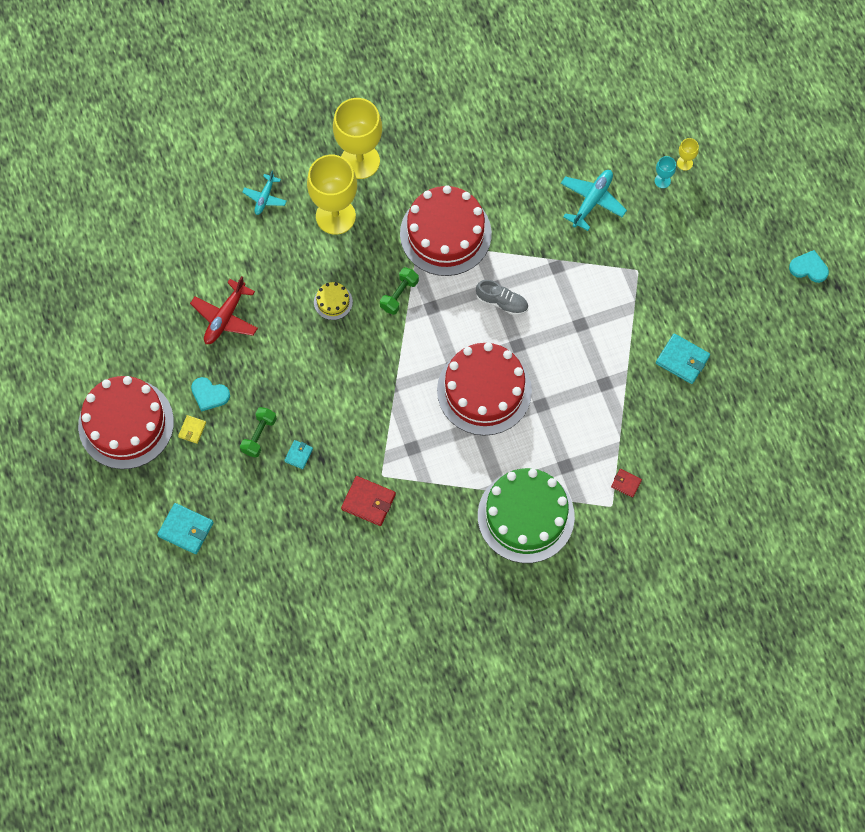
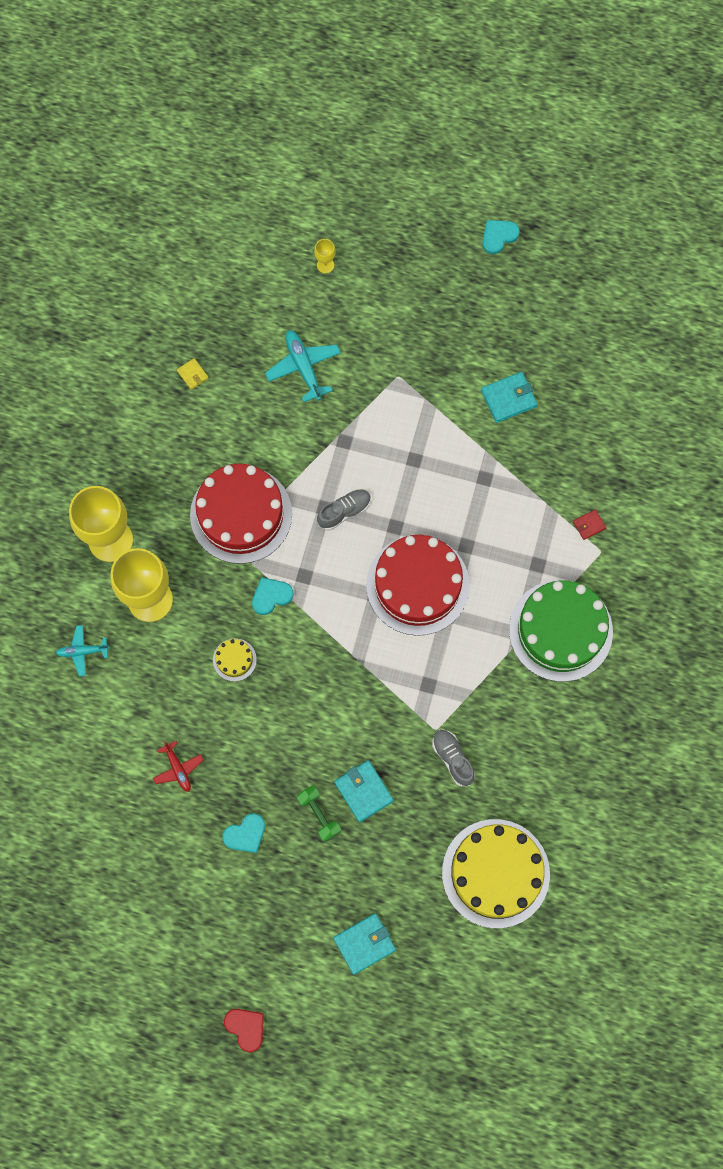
camera: 55 degrees left, 5 degrees up
(69, 487) = (246, 1028): none -> red heart
(126, 423) = (219, 932): red cake -> none
(192, 430) = (269, 873): yellow wallet -> yellow wallet (193, 374)
(225, 318) = (178, 769): red plane -> red plane, size x0.64
(265, 198) = (82, 651): turquoise plane -> turquoise plane turned 120 degrees clockwise
(298, 455) = (363, 791): turquoise wallet -> turquoise wallet, size x1.78
(303, 589) = (495, 873): none -> yellow cake
(368, 502) = (452, 758): red wallet -> grey shoe
(399, 295) = (271, 596): green dumbbell -> turquoise heart
(662, 181) = (328, 295): turquoise goblet -> none

